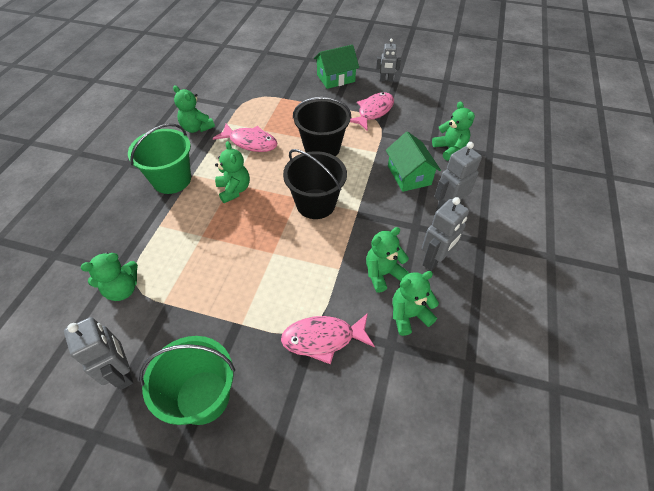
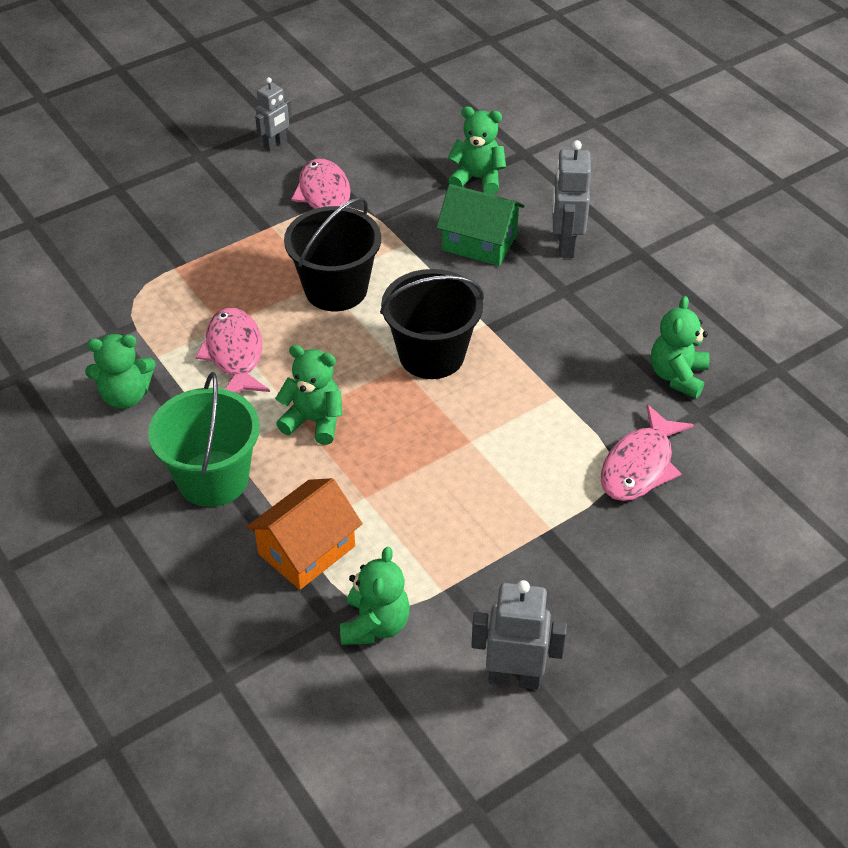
camera: 50 degrees left, 5 degrees down
(153, 235) = (306, 550): none -> orange house
(203, 397) = (618, 613): green bucket -> none
(250, 142) = (234, 354): pink fish -> pink fish turned 75 degrees counterclockwise
(336, 78) = (205, 188): green house -> none
(382, 273) = (602, 362): green teddy bear -> none
(435, 260) = (628, 307): grey robot -> none

